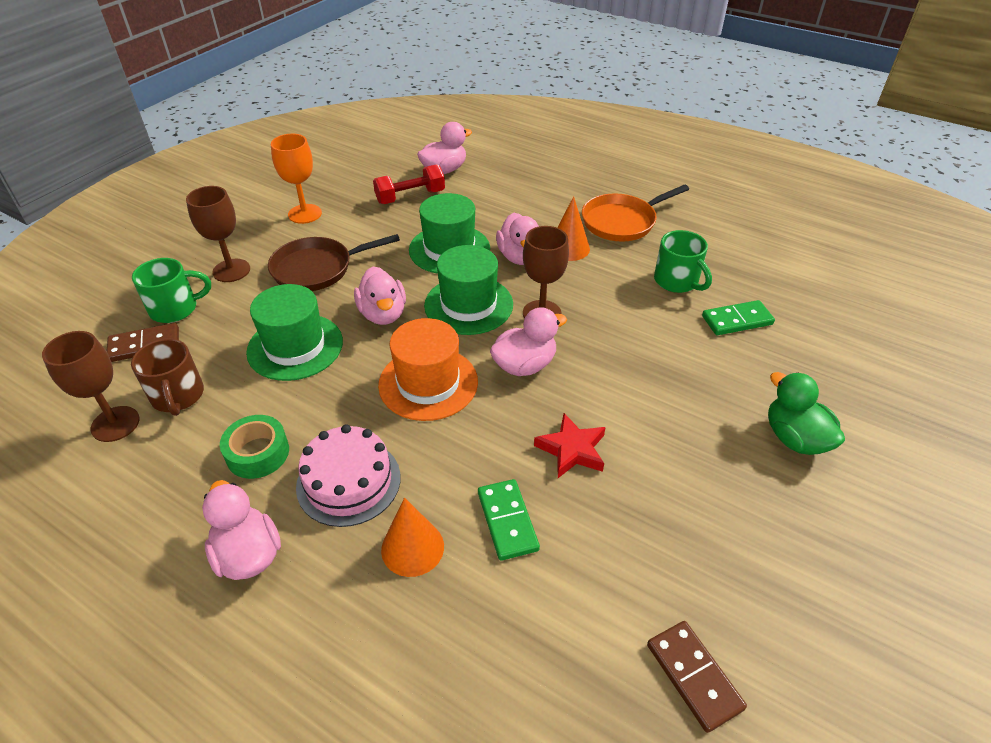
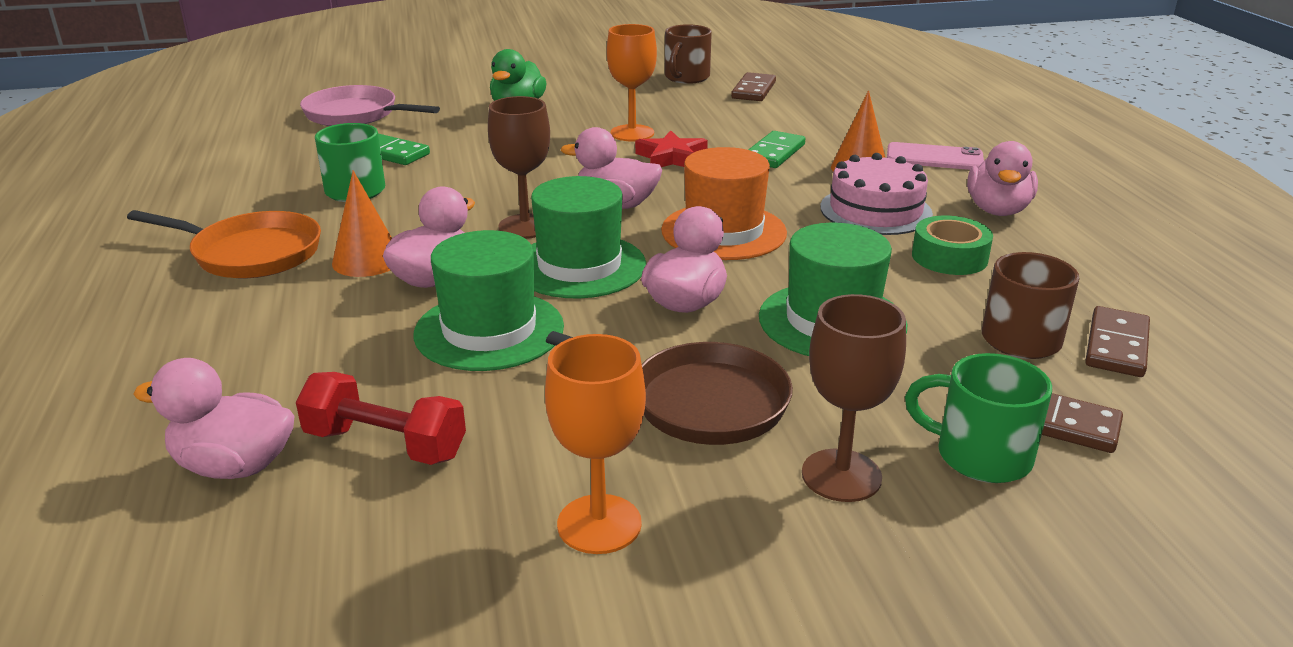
camera: 135 degrees left, 15 degrees down
(115, 424) = (1116, 346): brown goblet -> brown domino
(359, 632) = (934, 158): none -> pink phone
(652, 466) = (632, 133): none -> orange goblet
(800, 649) = (686, 78): none -> brown mug
(853, 342) = (356, 115): none -> pink pan

